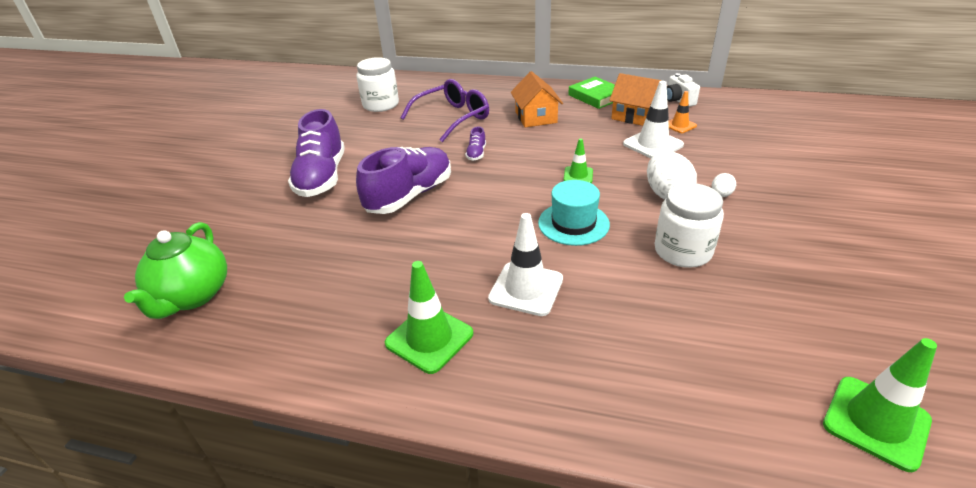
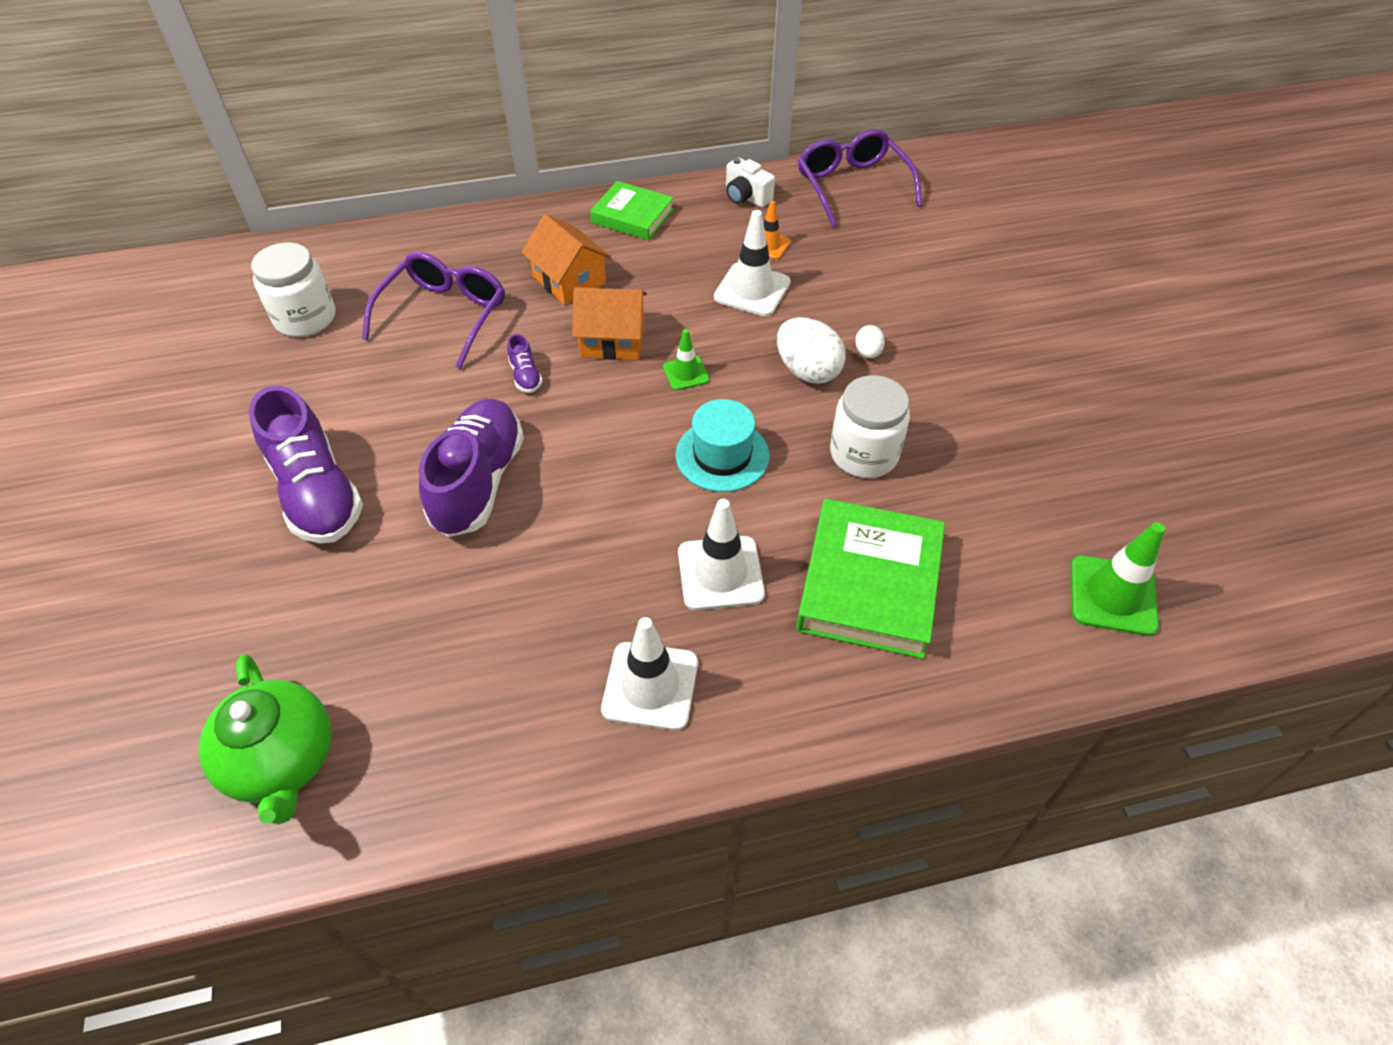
camera: 30 degrees left, 15 degrees up
(429, 338) = (650, 686): green traffic cone -> white traffic cone
(634, 116) = (703, 242): orange house -> orange house (612, 340)
(637, 333) = (869, 584): none -> green book
(760, 107) = (852, 186): none -> purple glasses

